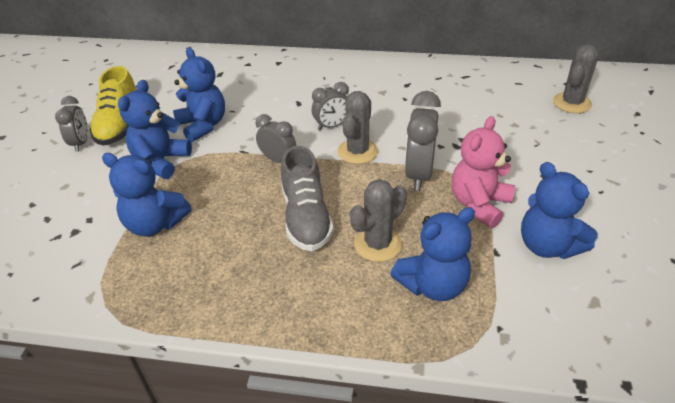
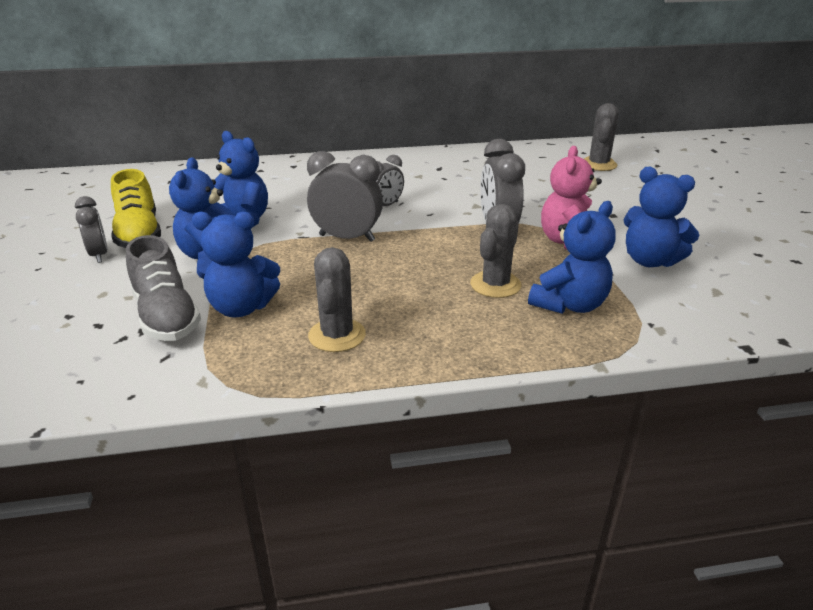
camera: 20 degrees left, 10 degrees down
(278, 160) = (347, 238): grey clock -> grey clock, size x1.60
(306, 217) = (408, 276): grey shoe -> grey shoe (166, 316)
(357, 151) = (425, 221): grey cactus -> grey cactus (337, 335)

